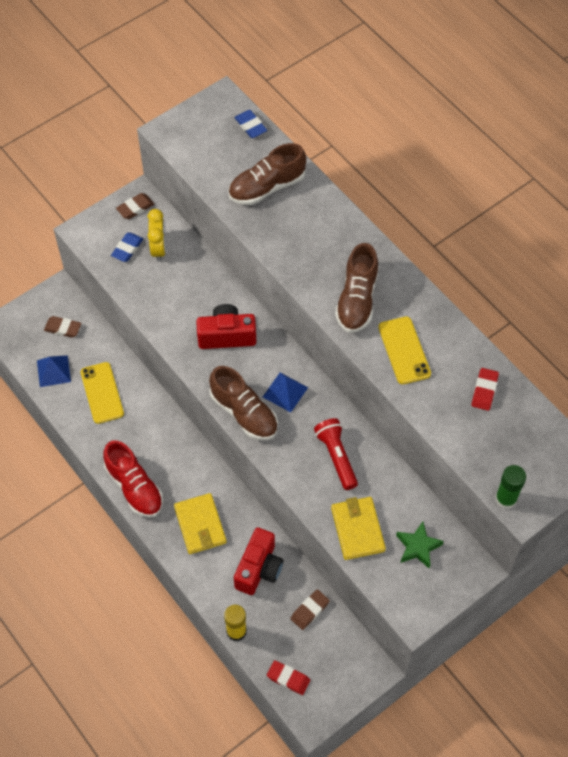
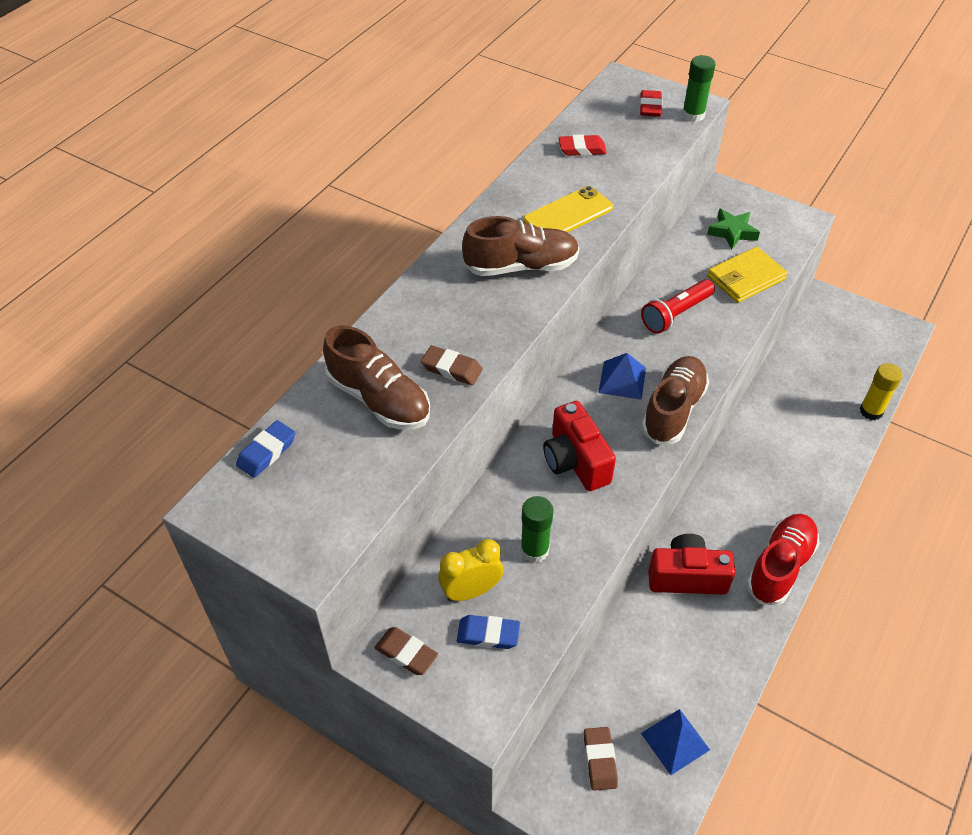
camera: 110 degrees left, 10 degrees down
(102, 393) = (674, 659): yellow phone -> none
(170, 289) = (534, 550): none -> green glue stick
(200, 525) = (781, 482): yellow wallet -> none
(259, 569) = (792, 413): red camera -> red camera (686, 577)
(288, 678) = (883, 357): red eraser -> red eraser (650, 107)
(309, 610) = (805, 359): brown eraser -> brown eraser (451, 369)

